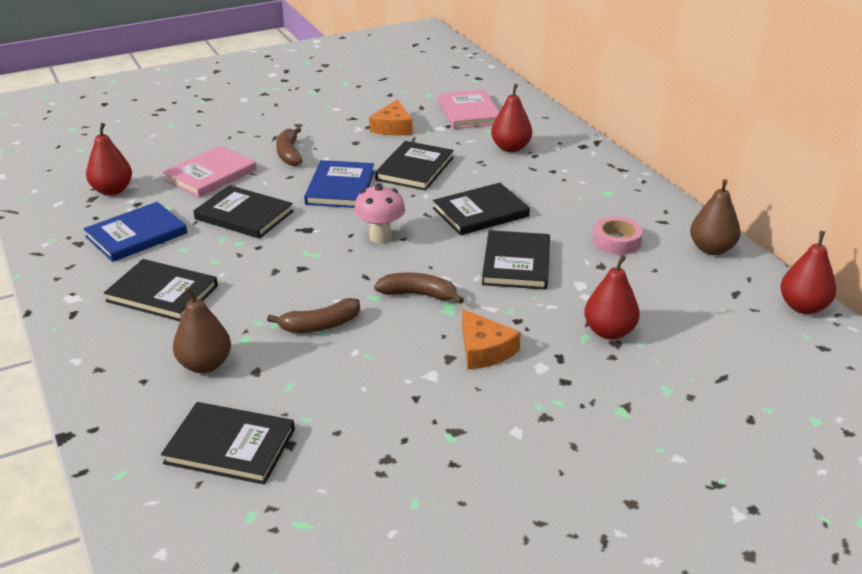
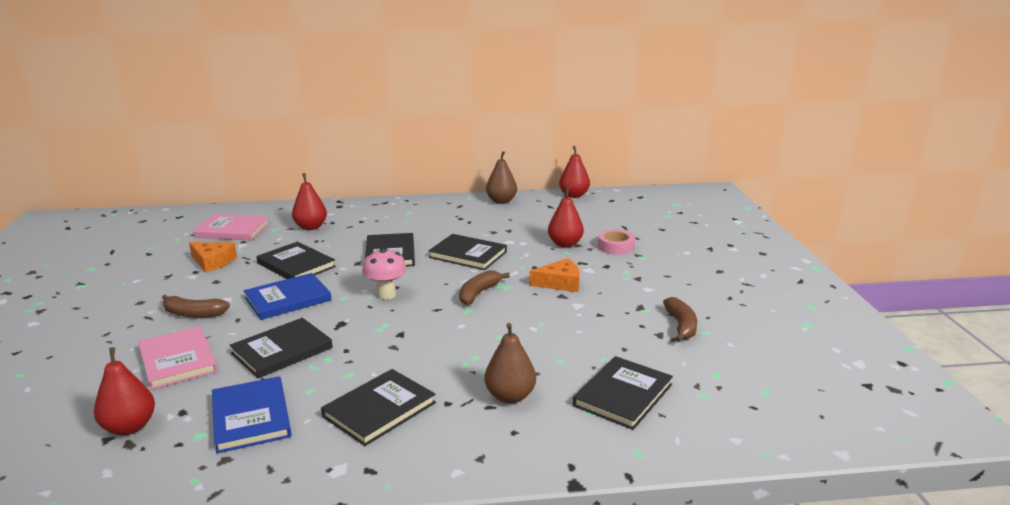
camera: 70 degrees left, 10 degrees down
(320, 325) = (490, 337): brown banana -> brown banana (681, 326)
(340, 187) = (288, 299): blue book -> blue book turned 60 degrees counterclockwise
(616, 241) = (469, 222): pink tape -> pink tape (616, 246)

